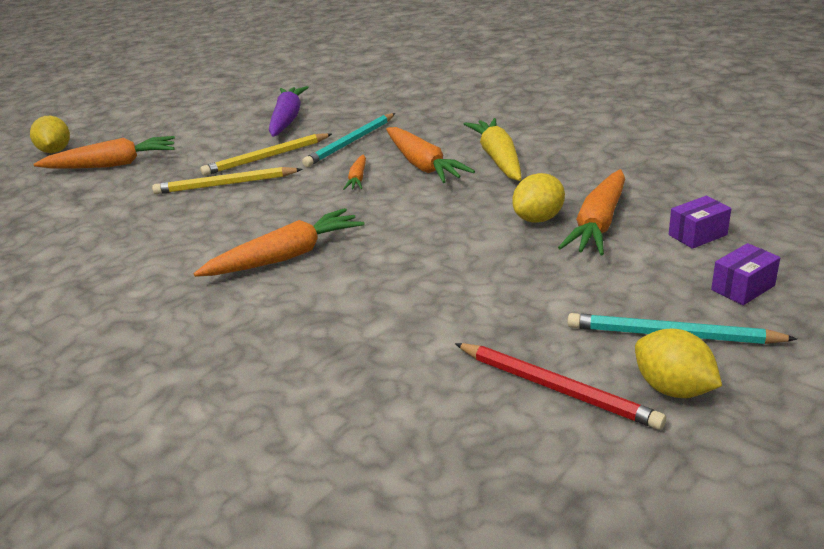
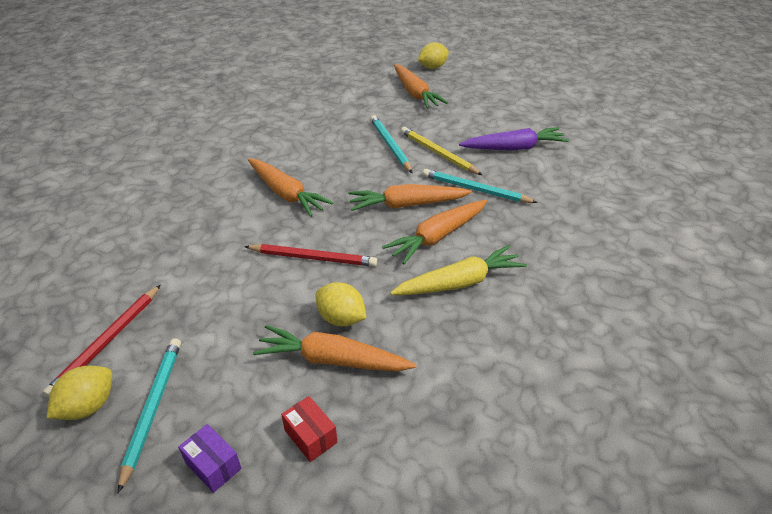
camera: 75 degrees right, 10 degrees up
(225, 184) = (390, 145): yellow pencil -> turquoise pencil
(358, 178) = (407, 205): orange carrot -> orange carrot, size x1.93
(431, 236) = (313, 257): none -> red pencil
(697, 235) = (310, 436): purple box -> red box

